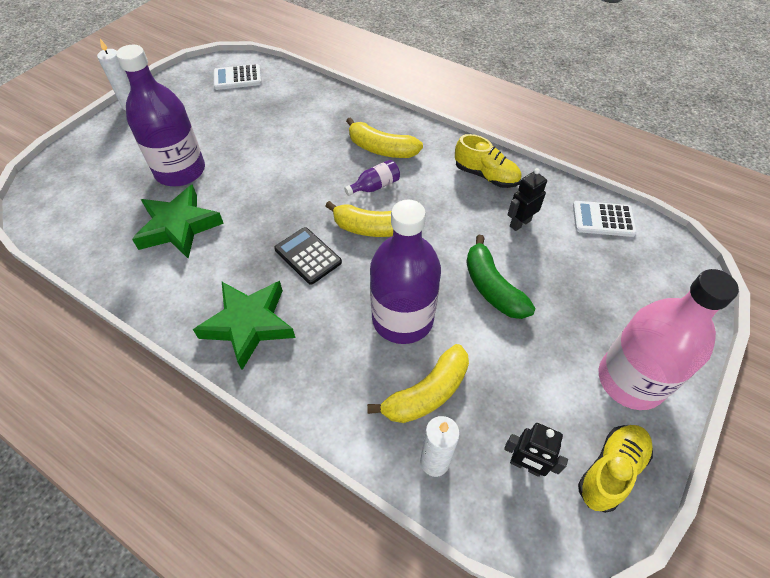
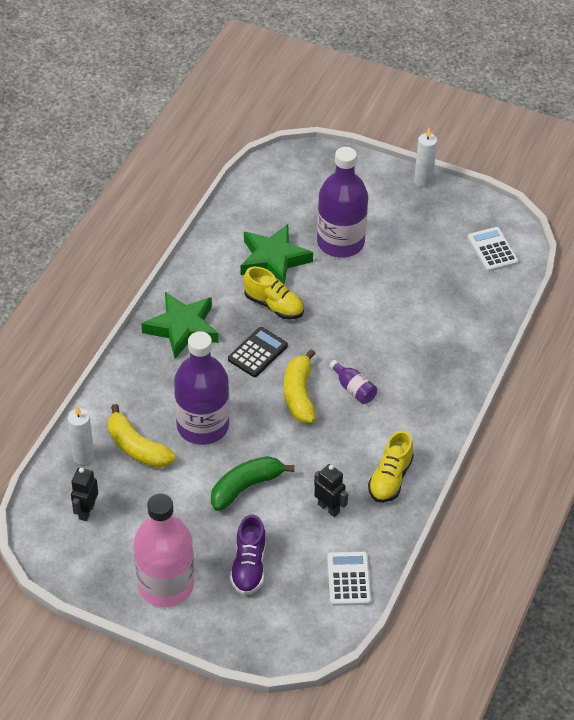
camera: 80 degrees right, 5 degrees down
(381, 149) = (409, 387): yellow banana -> none
(595, 297) = (249, 566): none -> purple shoe
(611, 470) = (87, 565): yellow shoe -> yellow shoe (274, 305)

